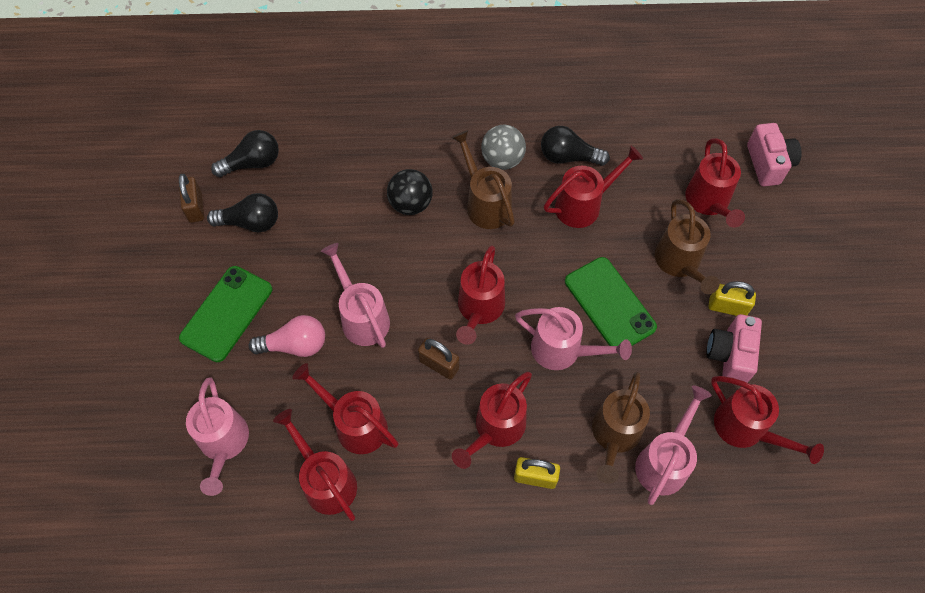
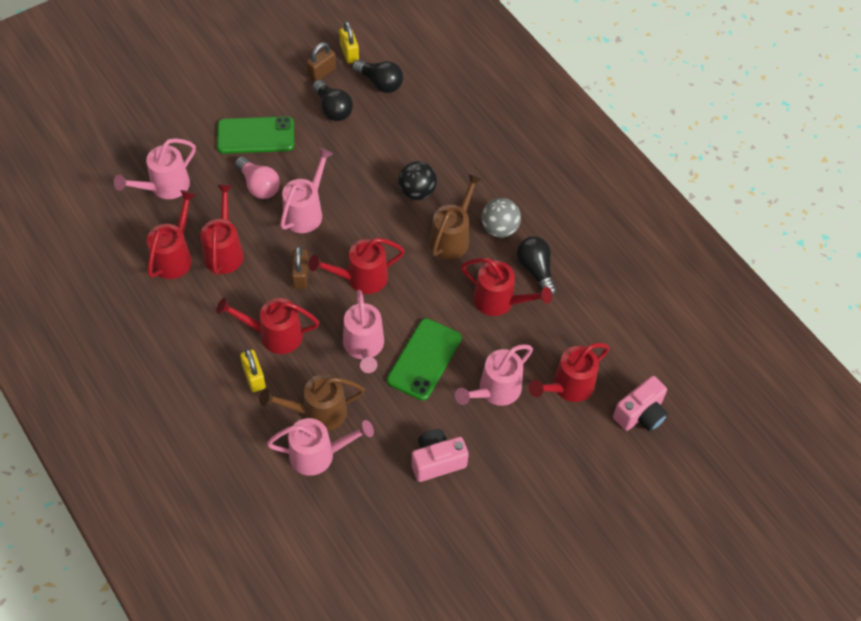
camera: 55 degrees right, 5 degrees down
(680, 264) = (494, 391): brown watering can -> pink watering can
(727, 307) = (479, 441): yellow padlock -> yellow padlock (349, 53)
(746, 430) = (380, 500): red watering can -> none

